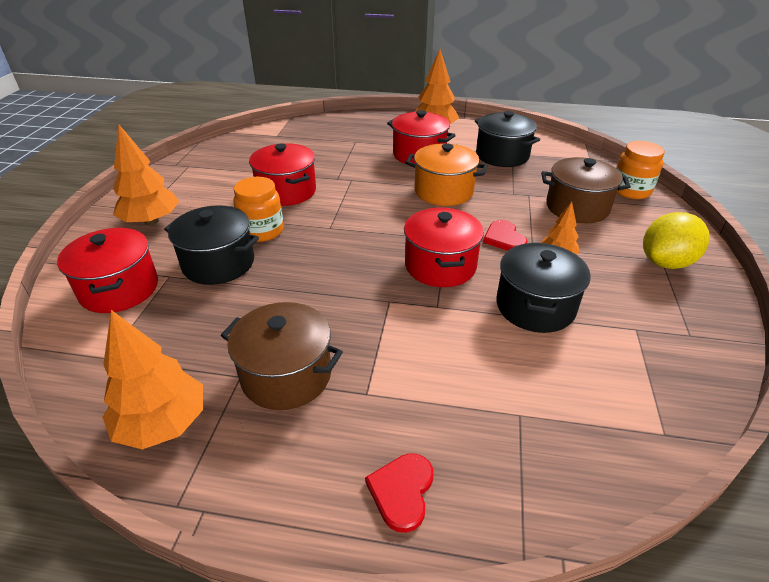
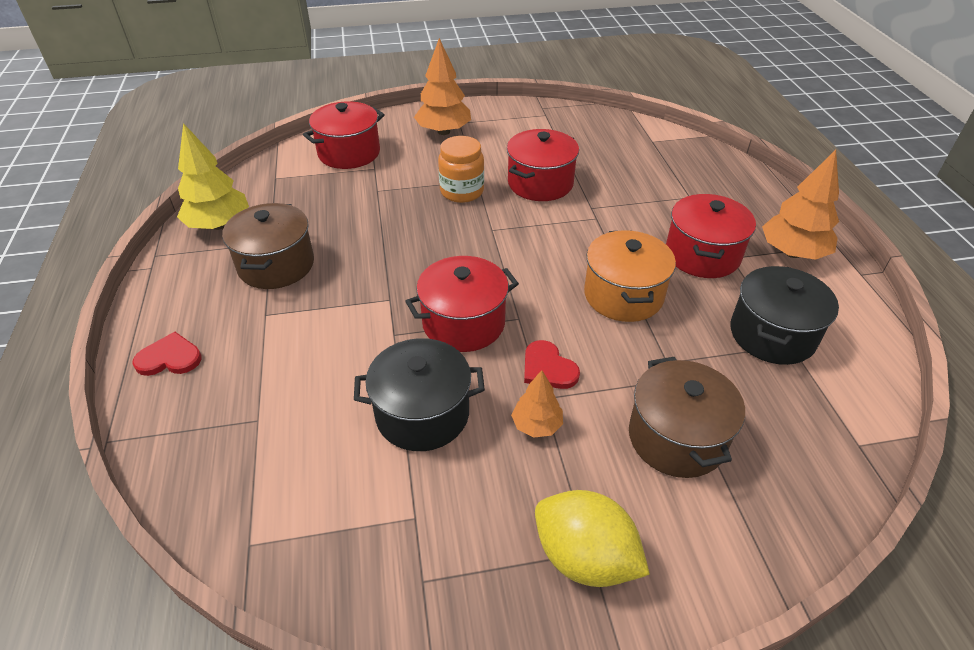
camera: 70 degrees right, 5 degrees up
(163, 423) = (219, 225): orange tree -> yellow tree
(218, 263) = (401, 185): black pot -> none
(504, 238) = (548, 368): red heart -> red heart turned 90 degrees counterclockwise
(630, 190) = (785, 509): orange jar -> none

